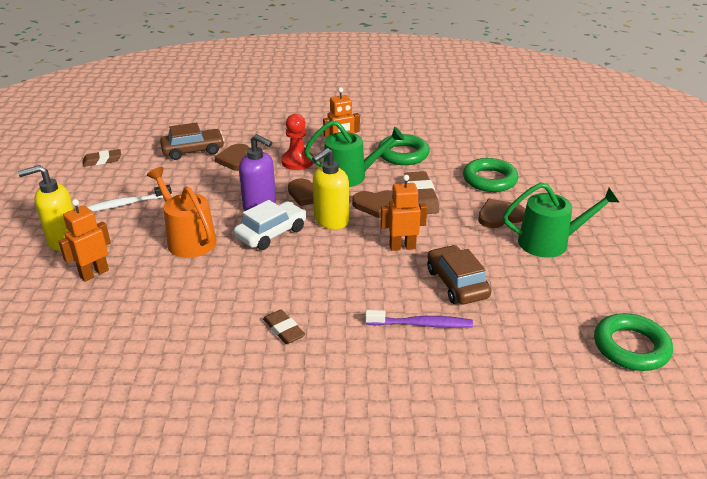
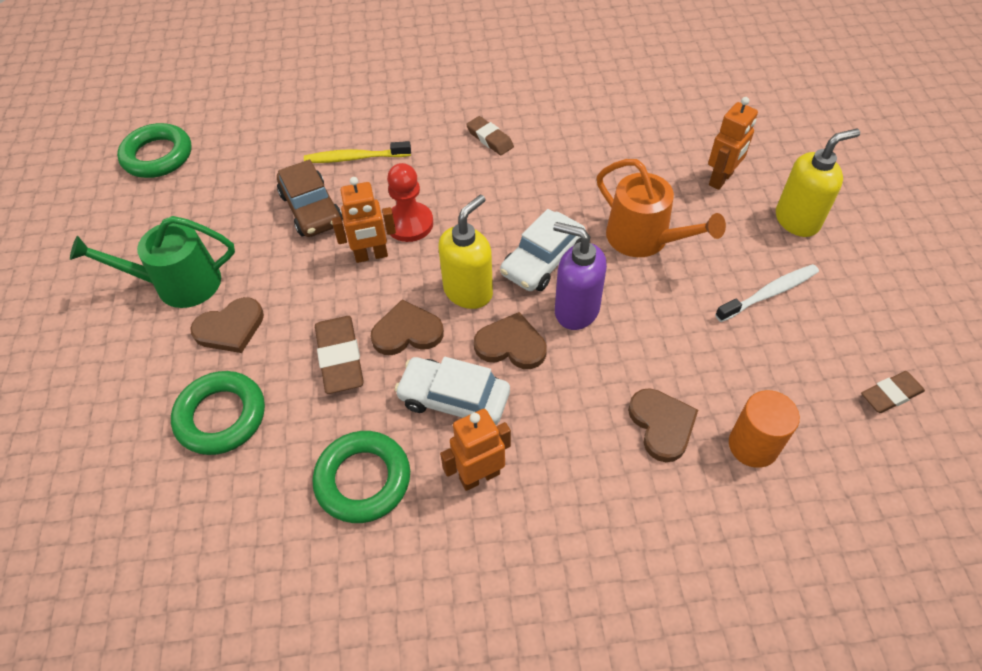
camera: 175 degrees right, 20 degrees up
(193, 150) = (753, 445): brown car -> orange cylinder
(297, 161) = (552, 432): red pawn -> red pawn (409, 223)
(350, 176) = (454, 399): green watering can -> white car
(421, 324) = (355, 158): purple toothbrush -> yellow toothbrush

